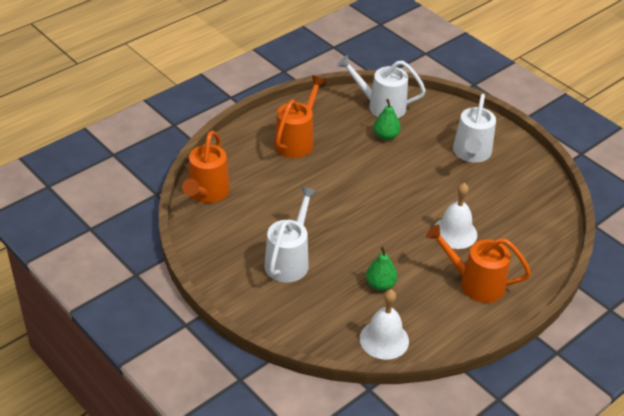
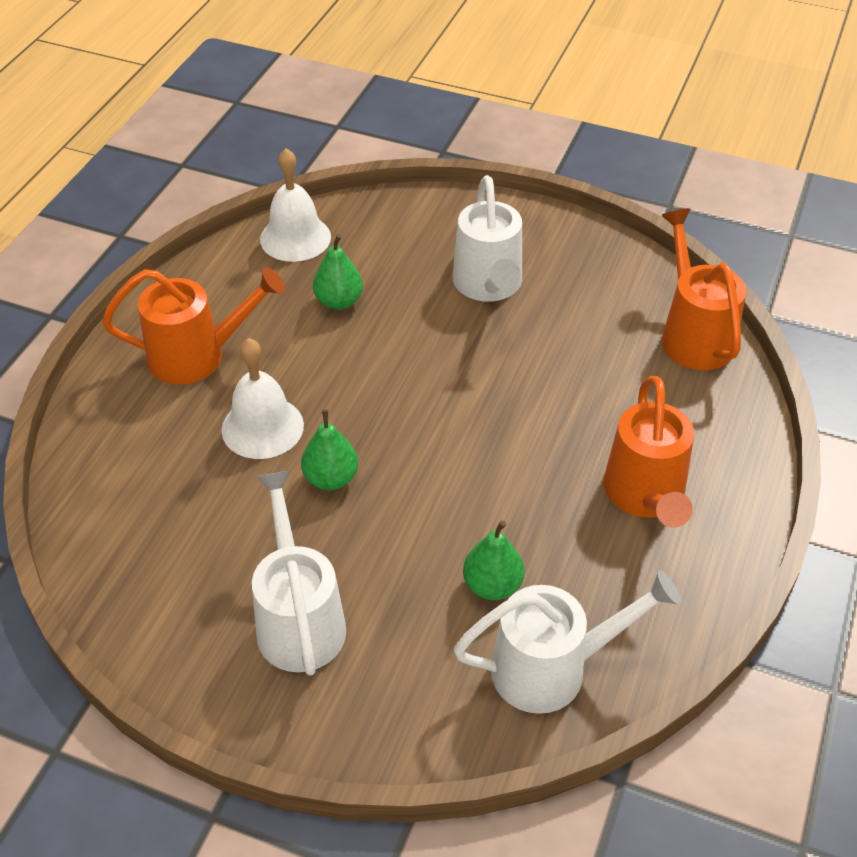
camera: 155 degrees right, 5 degrees up
(432, 198) = (331, 478): none -> green pear

